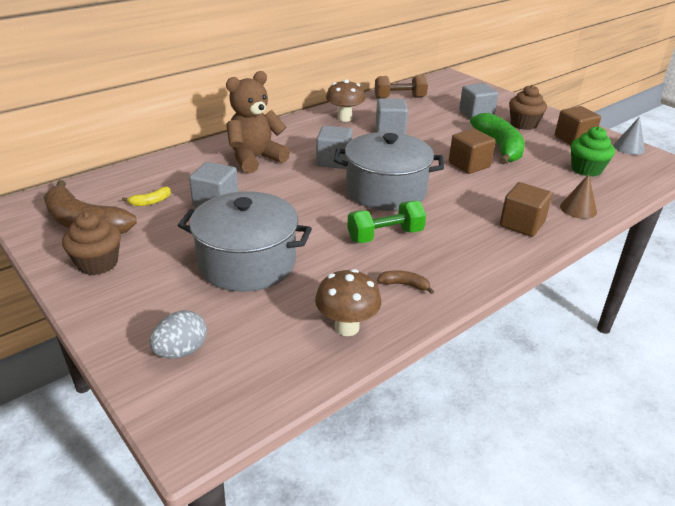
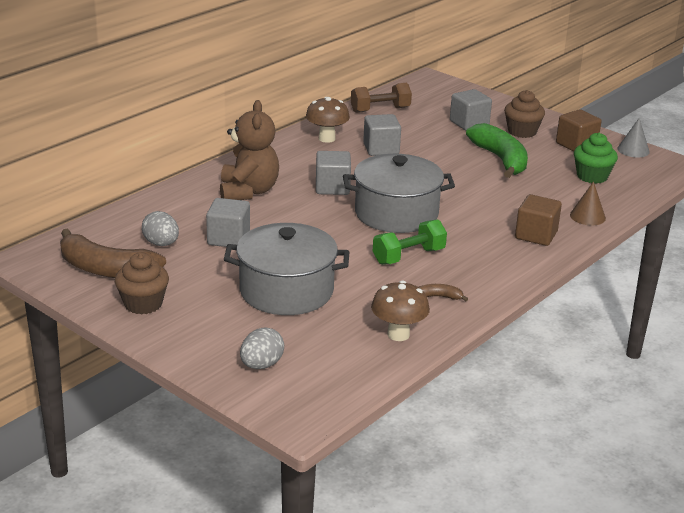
camera: 10 degrees left, 5 degrees down
(150, 202) = (161, 244): yellow banana -> grey egg
(255, 159) = (248, 191): brown teddy bear -> brown teddy bear turned 135 degrees clockwise
(469, 165) = (473, 181): brown cube -> none

